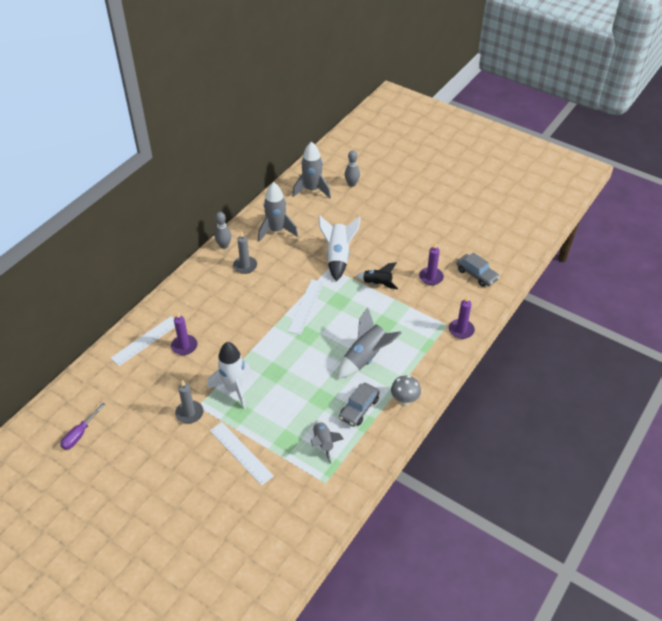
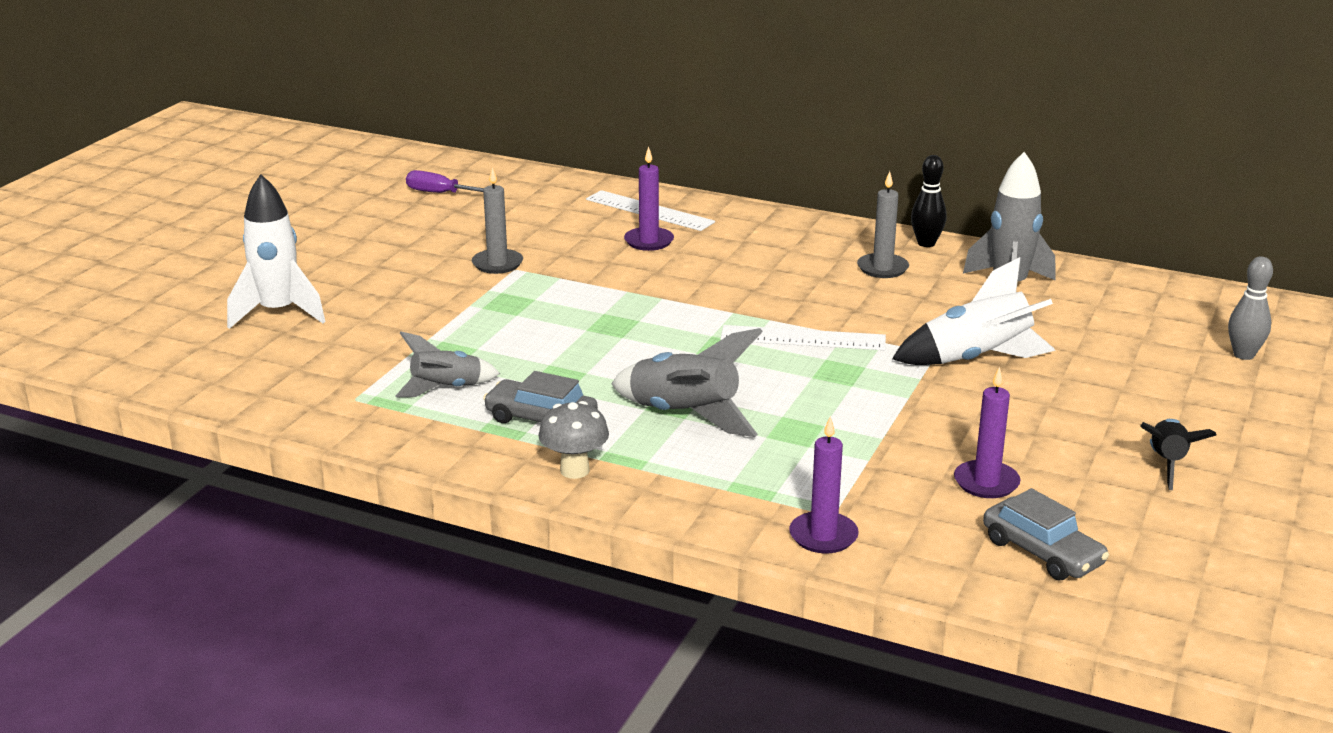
camera: 80 degrees right, 20 degrees down
(224, 246) = (926, 243): grey bowling pin -> black bowling pin
(234, 389) = (561, 293): white rocket -> white rocket (278, 313)
(241, 453) = (416, 315): white ruler -> none
(312, 190) = (1175, 311): grey rocket -> none
(377, 284) = (919, 413): black rocket -> black rocket (1167, 463)
(476, 274) = (1042, 552): grey car -> grey car turned 75 degrees counterclockwise

